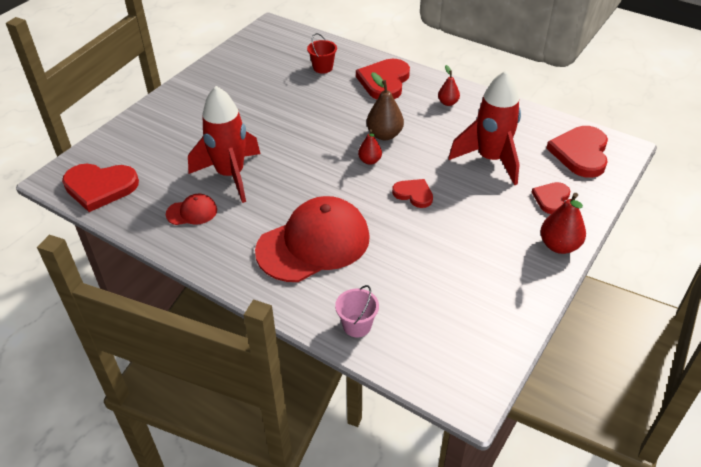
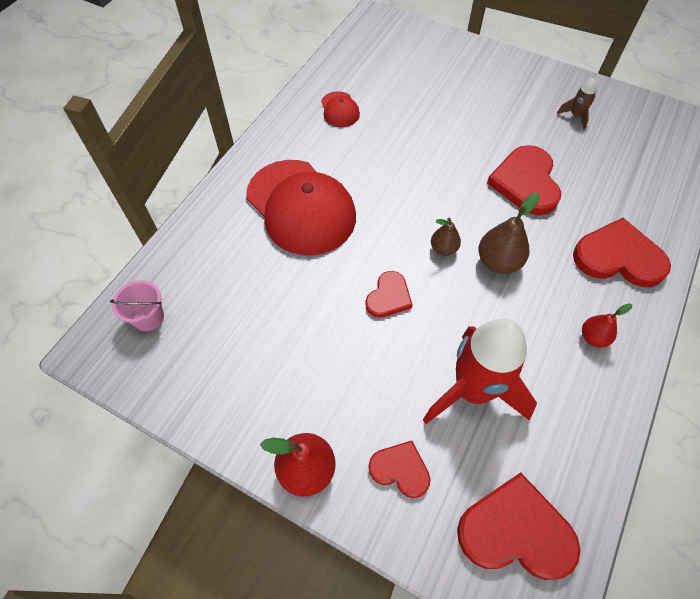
camera: 85 degrees right, 15 degrees up
(100, 187) = (367, 44): red heart -> red heart (525, 182)
(230, 175) = (397, 129): red rocket -> none
(245, 77) = (575, 116): none -> brown rocket
(322, 68) = (625, 187): red bucket -> none
(357, 325) = (190, 251): pink bucket -> pink bucket (148, 317)
(370, 161) = (443, 249): red pear -> brown pear

